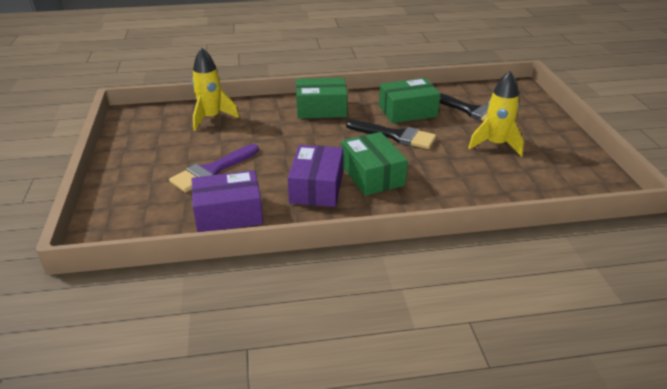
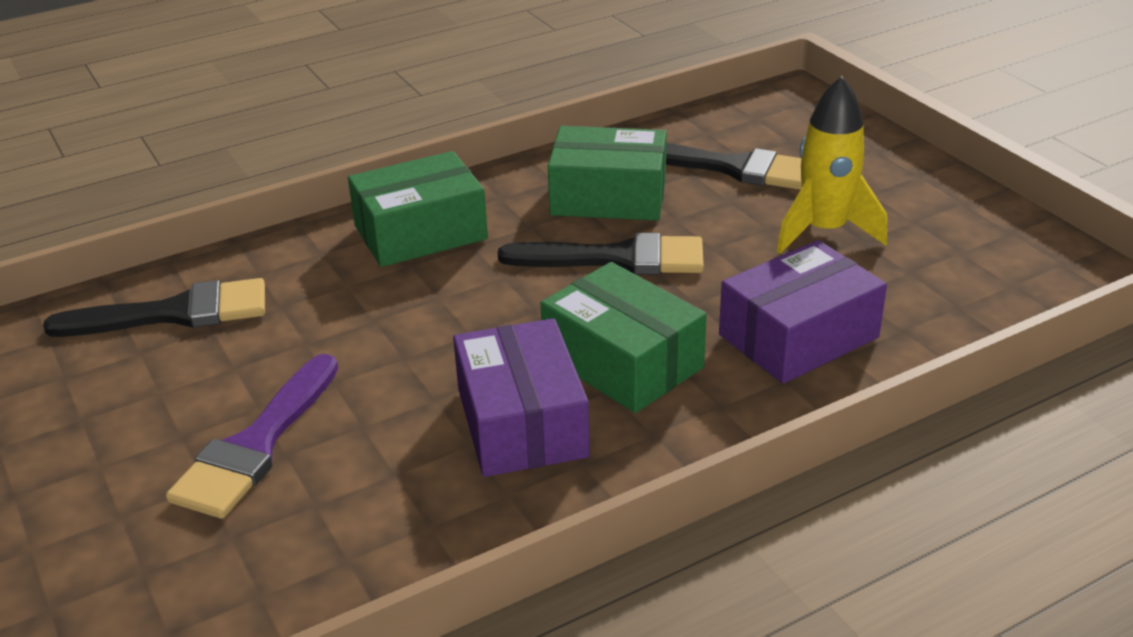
camera: 20 degrees left, 0 degrees up
(211, 118) = (175, 313): yellow rocket -> black brush
(228, 214) = (359, 542): purple box -> purple box (798, 336)
(408, 111) = (608, 197): green box -> green box turned 45 degrees clockwise

